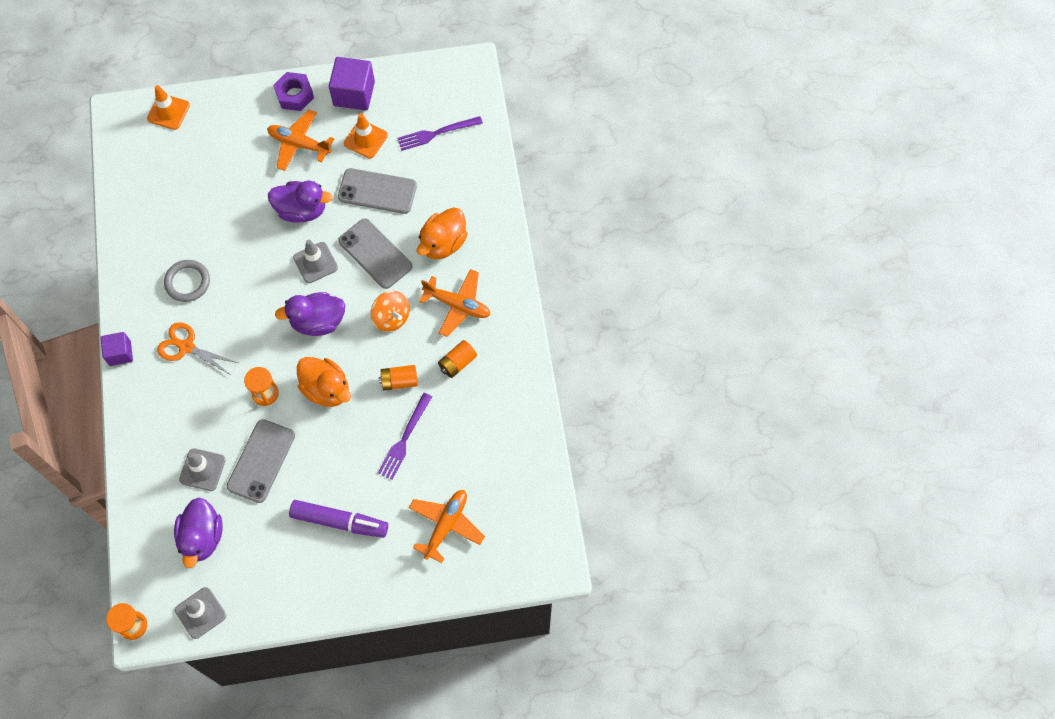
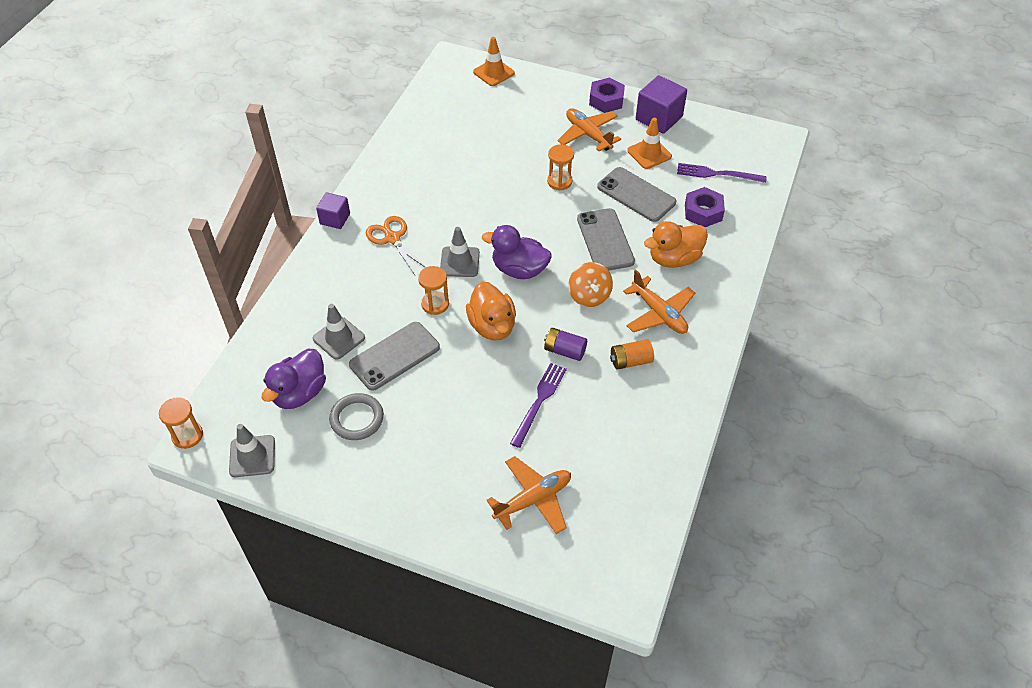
camera: 30 degrees right, 15 degrees down
(187, 282) = (427, 192): grey ring -> grey ring (357, 419)
(302, 210) = (559, 181): purple duck -> orange hourglass
(315, 262) = (546, 224): grey traffic cone -> grey traffic cone (459, 262)
(339, 521) = (432, 443): purple marker -> none
(399, 381) = (564, 351): orange battery -> purple battery
(404, 439) = (539, 401): purple fork -> purple fork turned 150 degrees clockwise
(444, 182) = (703, 212): none -> purple nut

